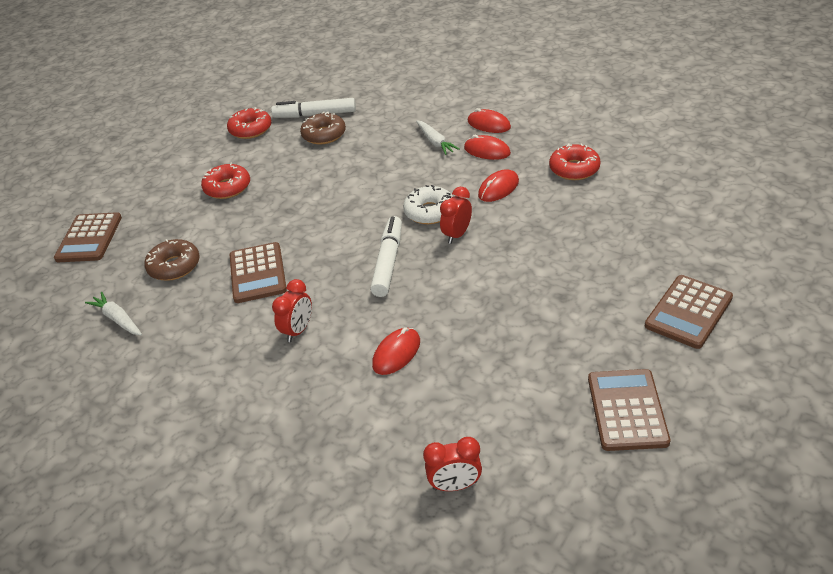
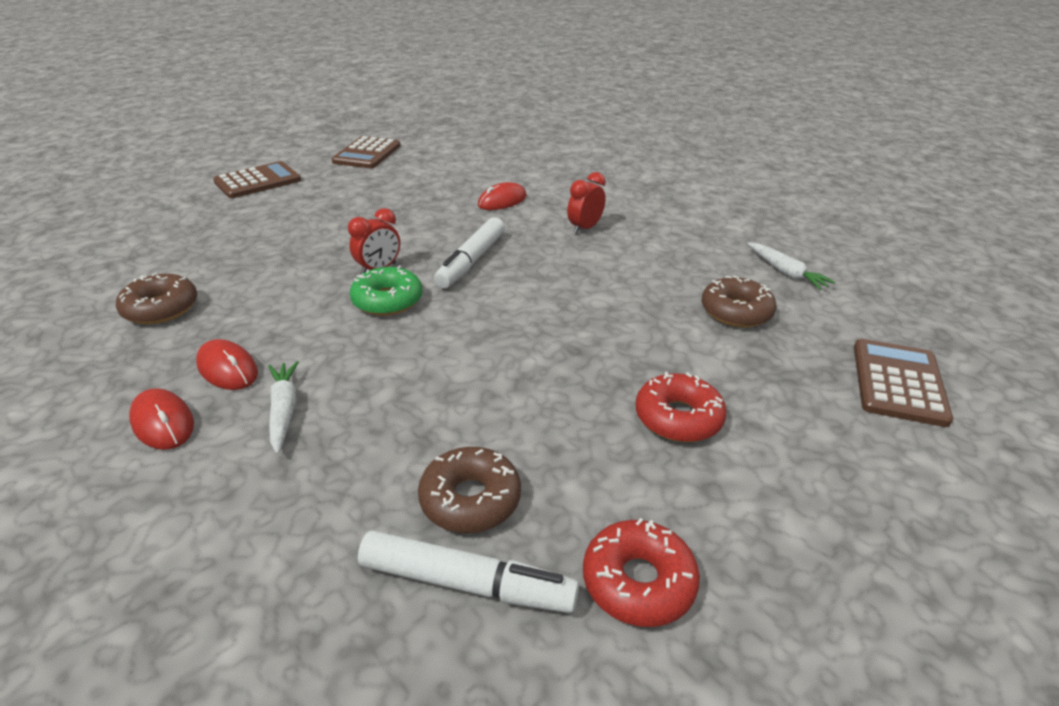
camera: 170 degrees left, 5 degrees down
(257, 273) = (624, 282): brown calculator -> none
(429, 212) = (387, 300): white donut -> green donut
(455, 485) = (499, 148): red clock -> none
(498, 188) = (278, 308): red mouse -> none
(574, 169) = (161, 308): red donut -> brown donut

